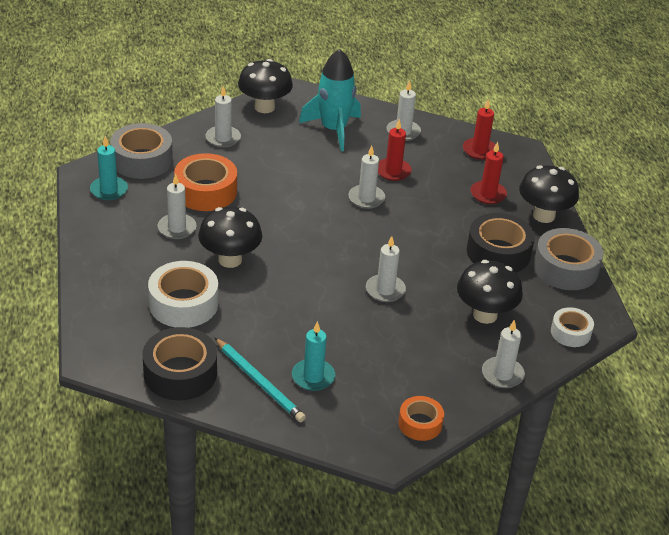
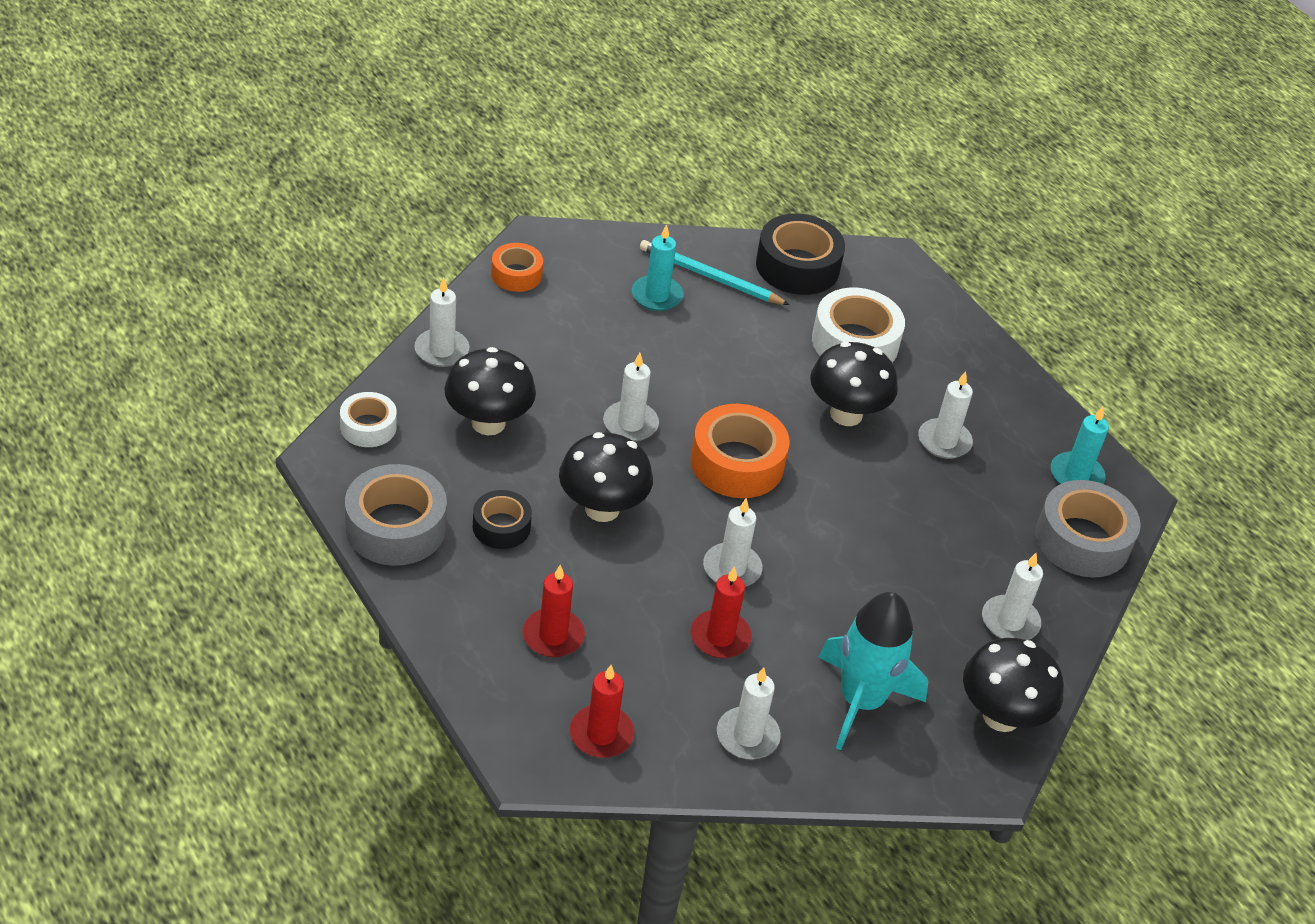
camera: 155 degrees right, 5 degrees up
(205, 191) = (955, 511): orange tape -> orange tape (737, 463)
(498, 252) = (501, 527): black tape -> black tape, size x0.59
(543, 215) = (452, 618): black mushroom -> black mushroom (602, 508)

